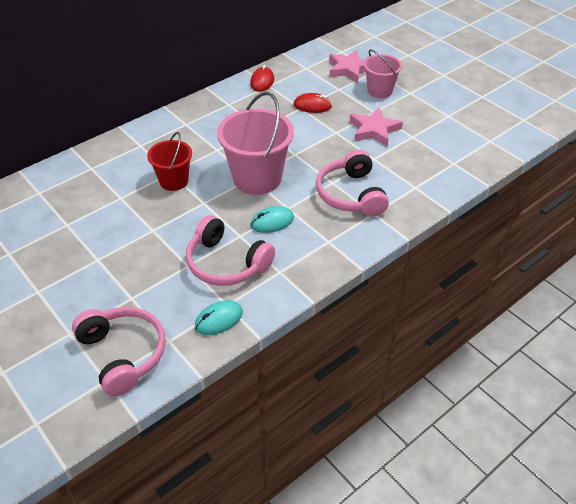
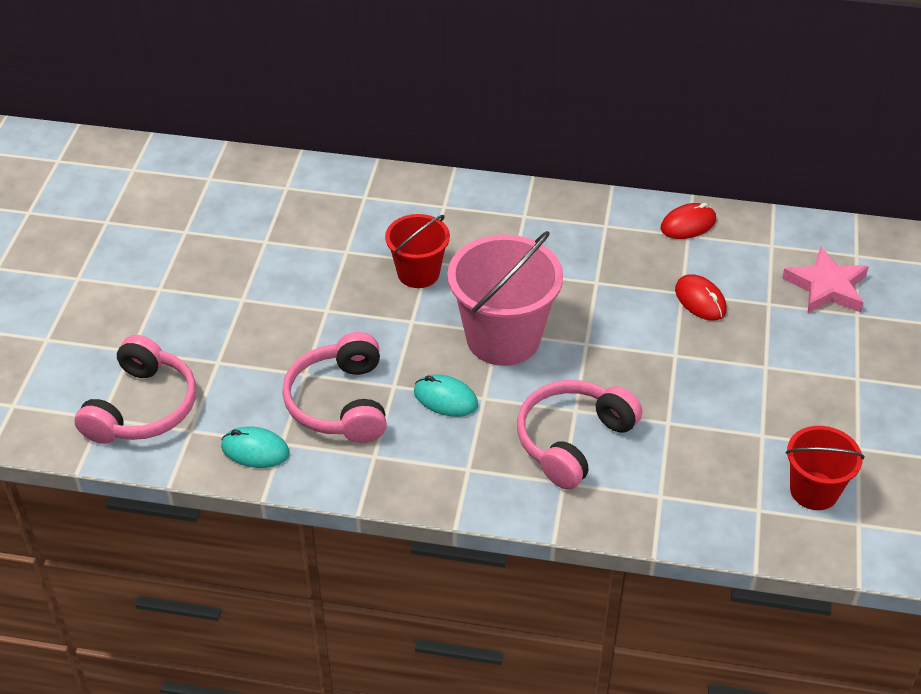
camera: 50 degrees right, 0 degrees up
(374, 130) = (726, 388): pink star -> none
(380, 91) = (819, 345): pink bucket -> none
(459, 141) = (814, 491): none -> red bucket

